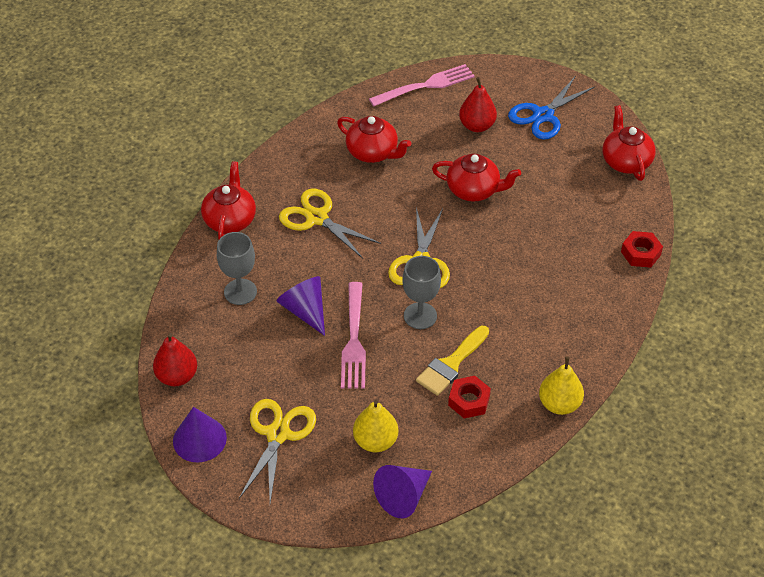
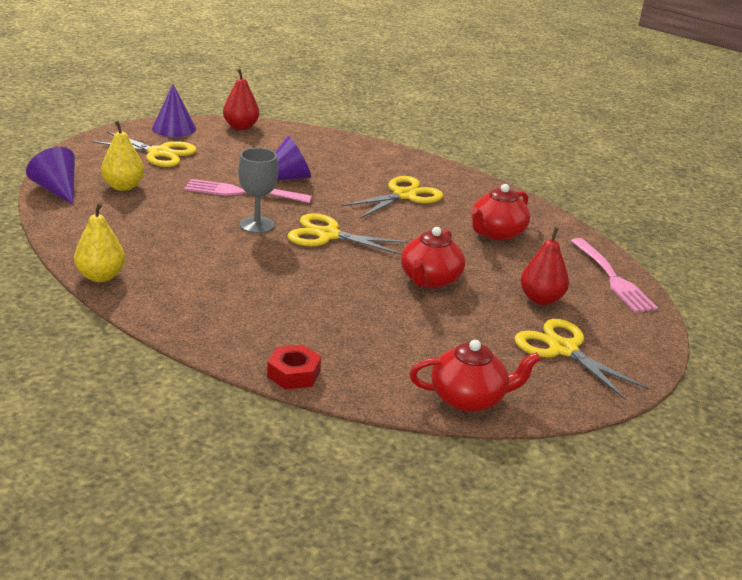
camera: 95 degrees right, 20 degrees down
(230, 220) = (410, 161): red teapot -> none
(240, 292) = (321, 156): grey goblet -> none
(451, 364) = (188, 230): yellow brush -> none
(469, 401) = (138, 232): red nut -> none
(543, 115) = (563, 349): blue scissors -> yellow scissors

